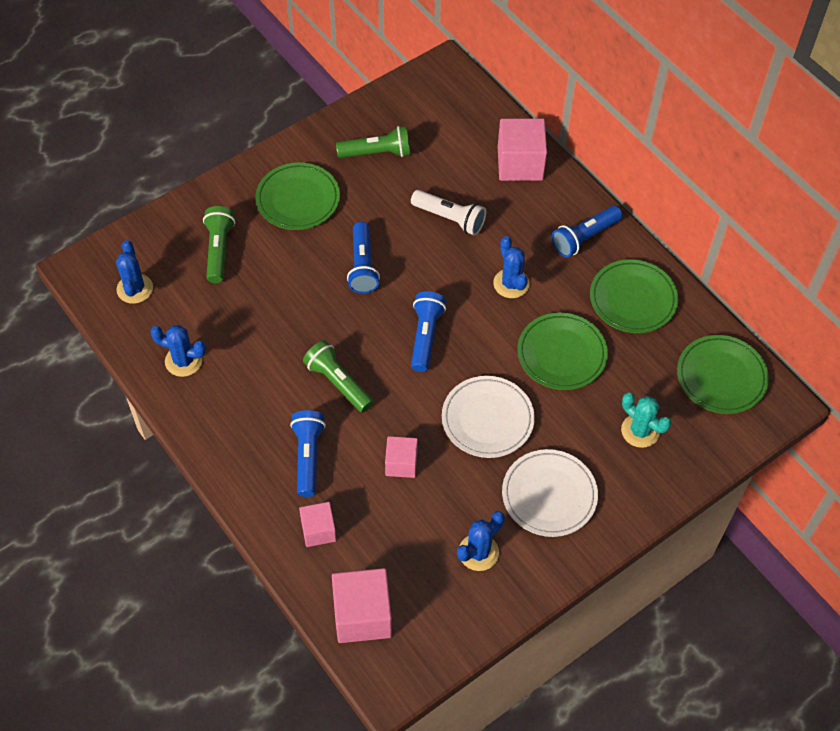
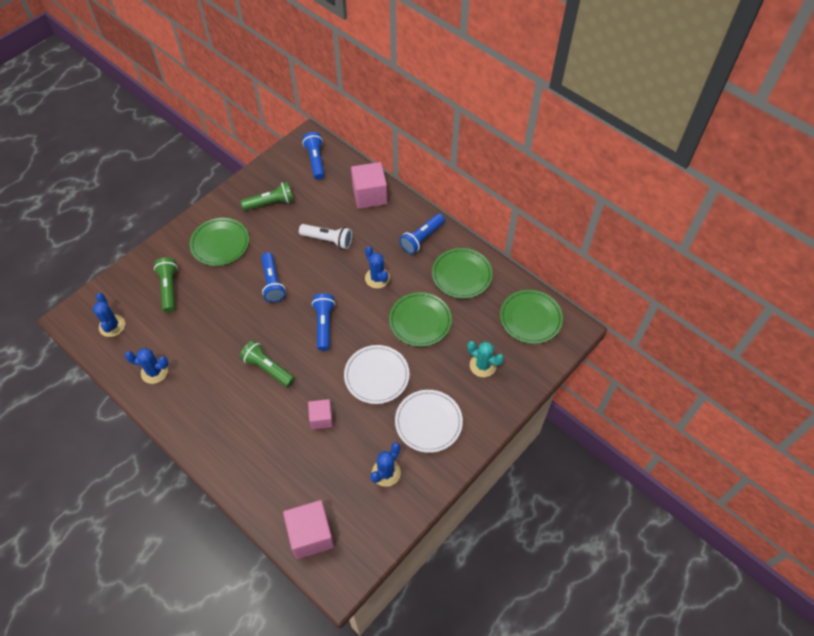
camera: 10 degrees left, 0 degrees up
(308, 456) = (254, 425): blue flashlight -> blue flashlight (315, 160)
(318, 530) = (269, 478): pink cube -> none

